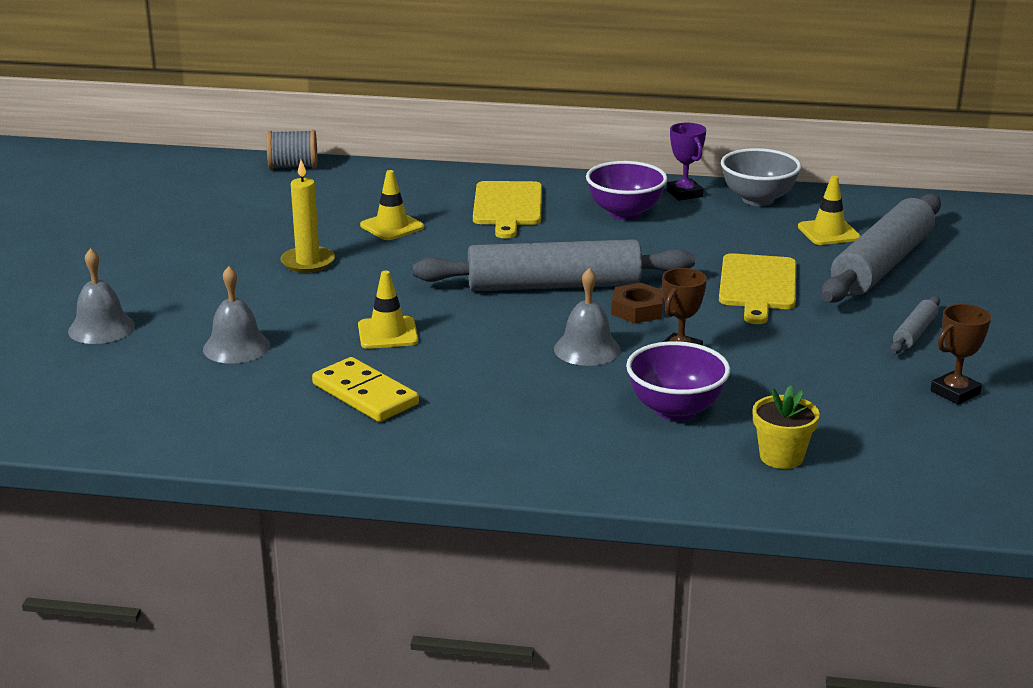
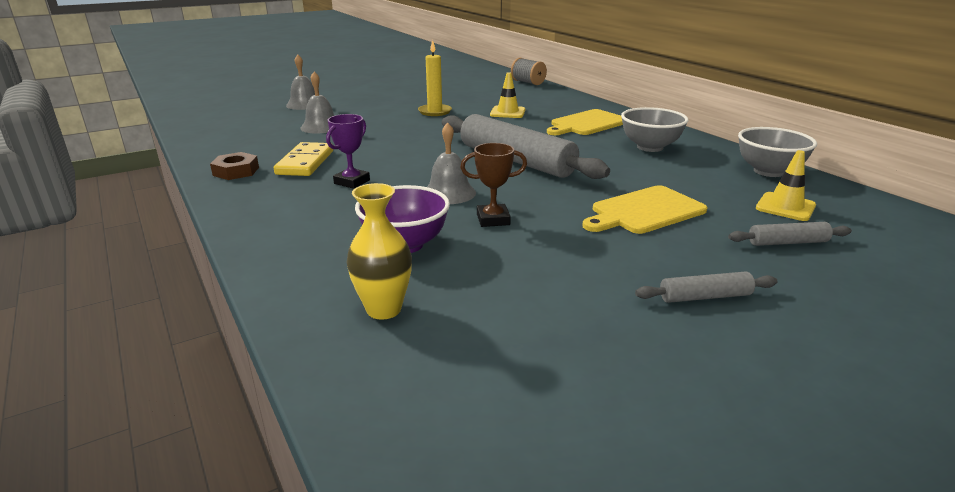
camera: 50 degrees right, 0 degrees up
(388, 333) = (385, 146): yellow traffic cone -> none
(625, 213) = (650, 147): purple bowl -> grey bowl
(637, 310) = (530, 189): brown nut -> brown nut (236, 171)
(684, 194) = (717, 152): purple trophy -> purple trophy (352, 182)
(781, 457) = (384, 309): yellow flower pot -> yellow vase
(881, 265) = (787, 242): grey rolling pin -> grey rolling pin, size x0.44
(955, 392) = (634, 358): brown trophy -> none

